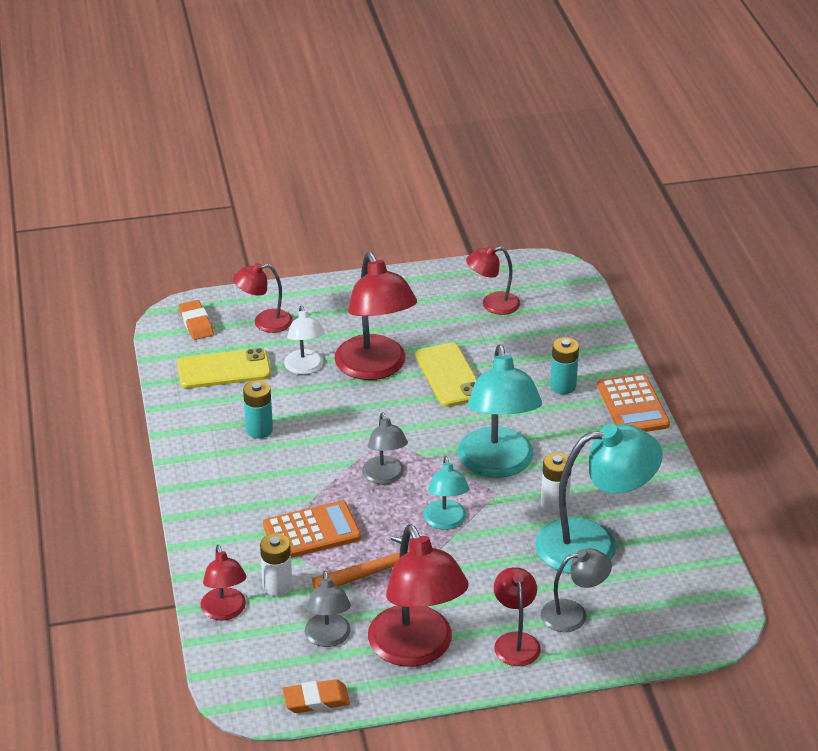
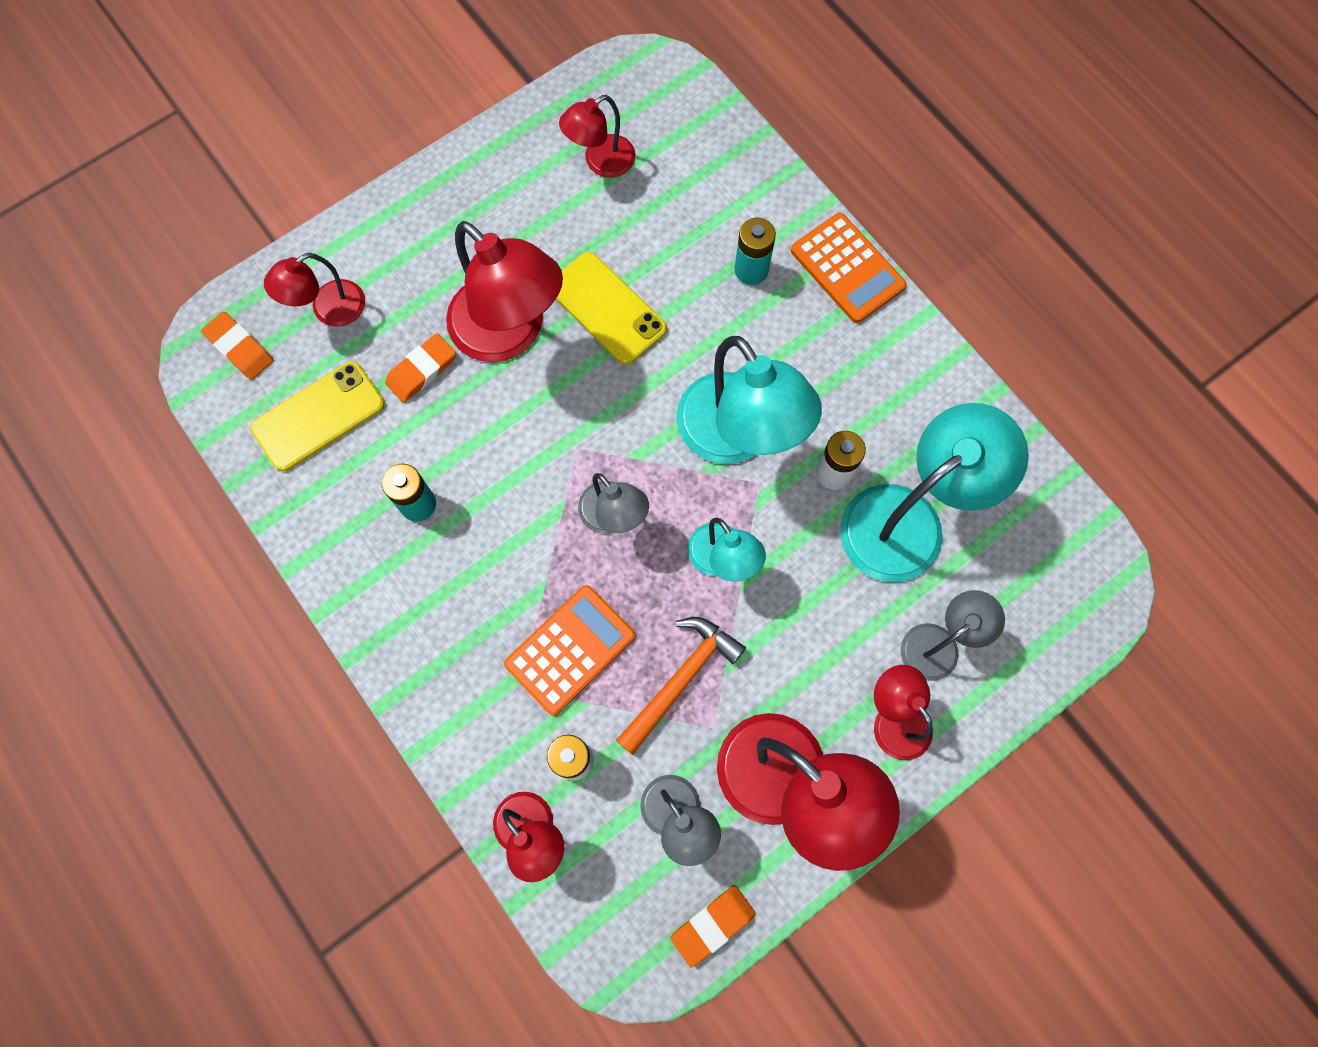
camera: 25 degrees left, 35 degrees up
(305, 368) = (421, 370): white lamp -> orange eraser

